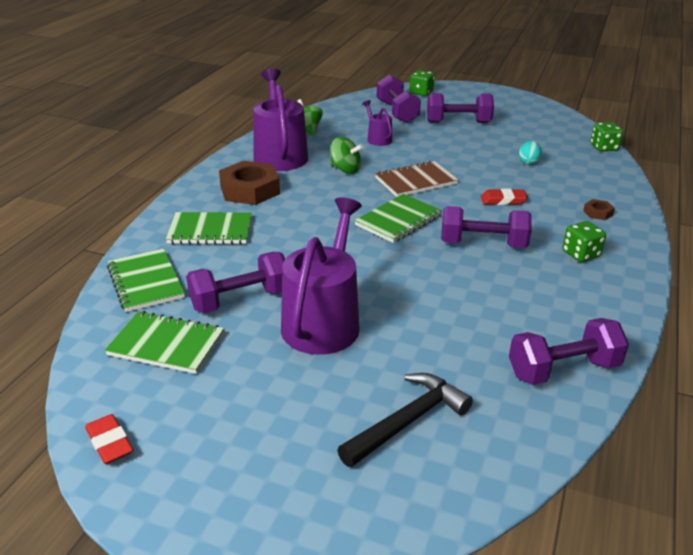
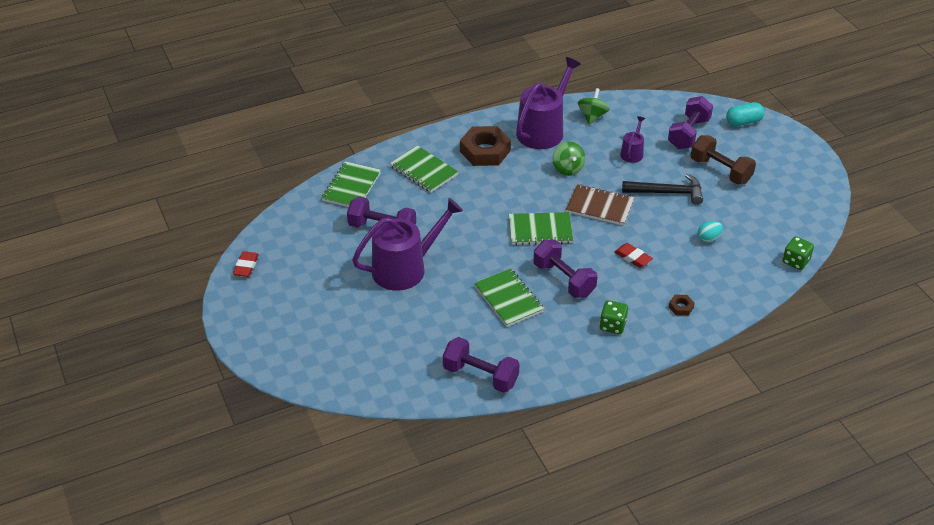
camera: 45 degrees right, 10 degrees up
(166, 344) = (319, 232): green notebook -> green notebook (508, 299)
(407, 421) = (370, 344): black hammer -> black hammer (667, 192)
(421, 93) = (743, 122): green dice -> turquoise capsule
(458, 122) = (720, 171): purple dumbbell -> brown dumbbell

